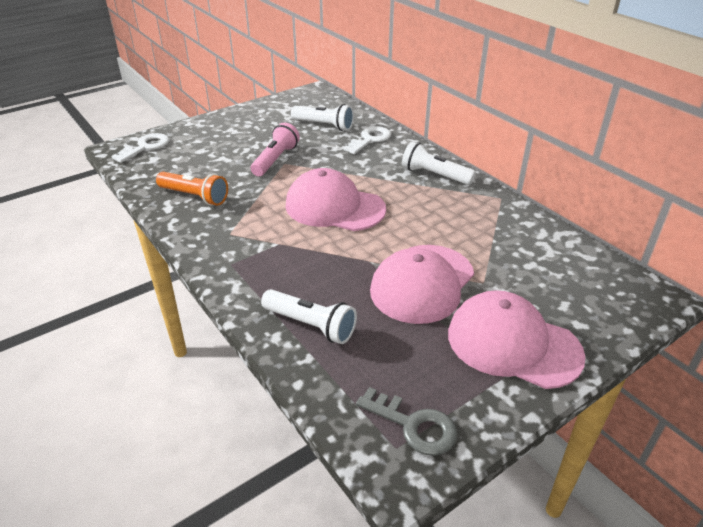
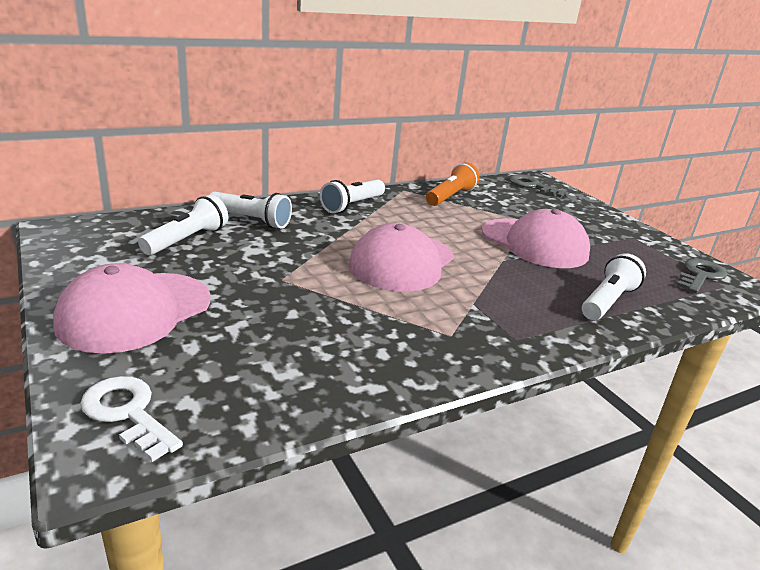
camera: 85 degrees left, 10 degrees down
(194, 196) = (347, 359): orange flashlight -> orange flashlight (450, 197)
(275, 160) = (267, 284): pink flashlight -> none
(370, 139) = (251, 220): white key -> white flashlight
(513, 344) = (599, 227): pink cap -> pink cap (135, 311)
(618, 292) = (532, 186): none -> grey key

